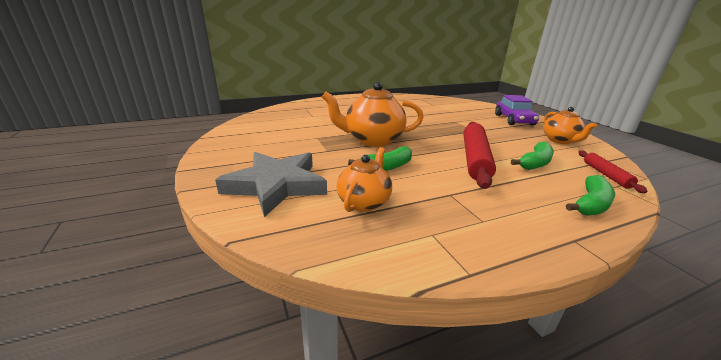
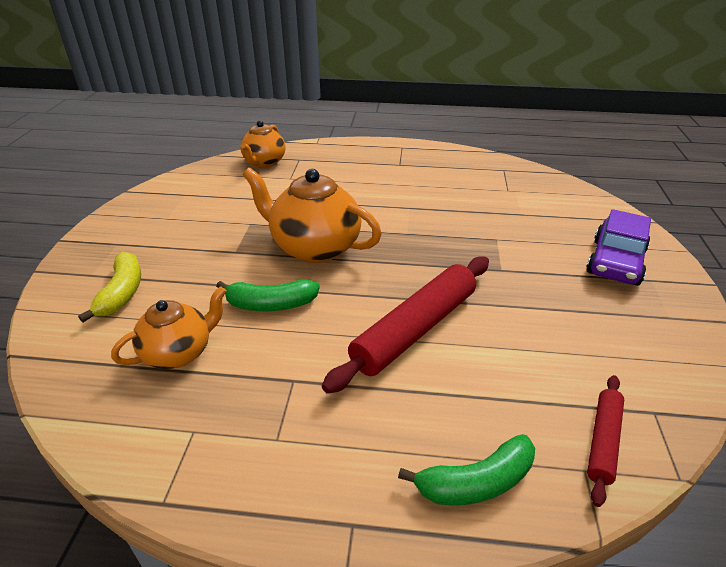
camera: 30 degrees right, 10 degrees up
(276, 185) = (122, 293): grey star -> yellow banana
(535, 163) = (504, 370): green banana -> none
(560, 141) = (635, 337): orange teapot -> orange teapot (264, 162)

